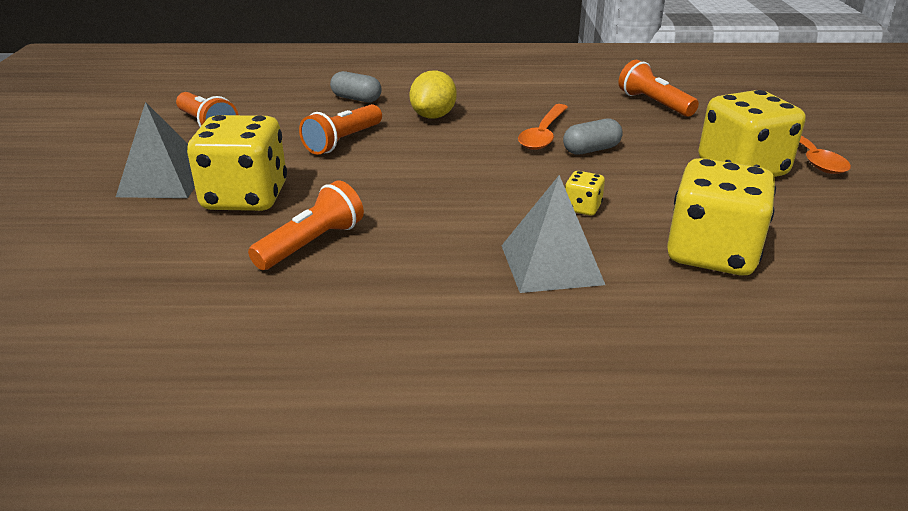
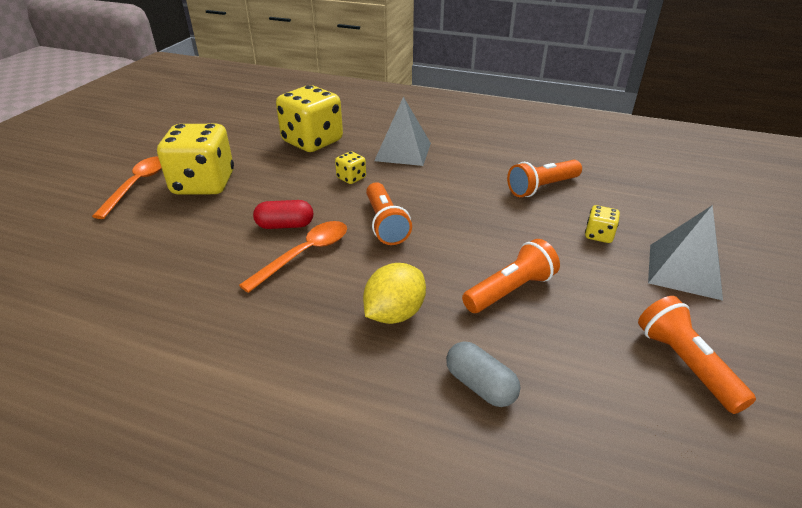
camera: 160 degrees left, 5 degrees up
(245, 197) = (599, 235): yellow dice -> yellow dice, size x0.43
(591, 150) = (285, 225): grey capsule -> red capsule
(654, 103) = (139, 276): orange flashlight -> orange flashlight (385, 224)

